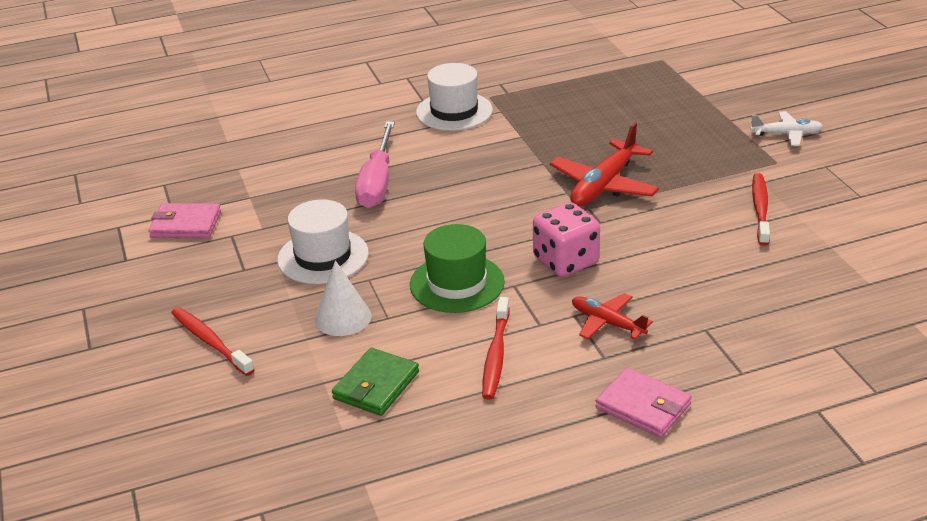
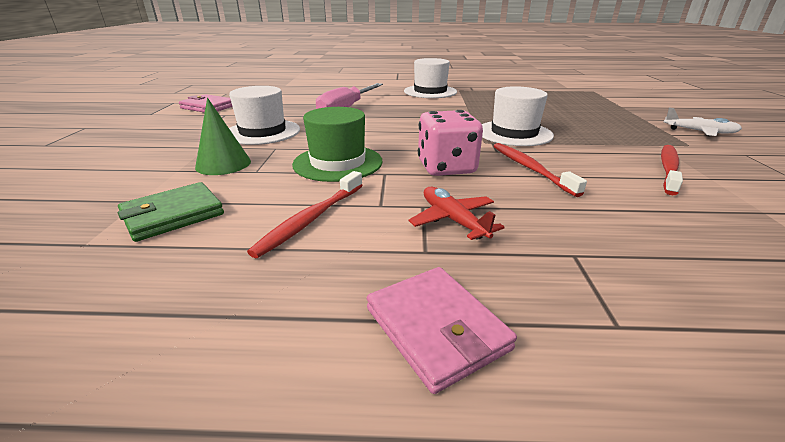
camera: 20 degrees right, 5 degrees down
(210, 341) = (115, 157): red toothbrush -> red toothbrush (530, 168)
(343, 317) = (223, 164): white cone -> green cone
(604, 185) = (514, 133): red plane -> white hat

